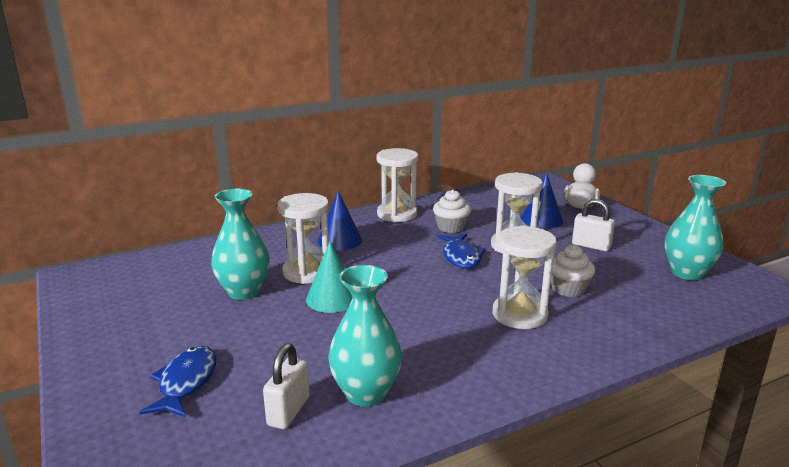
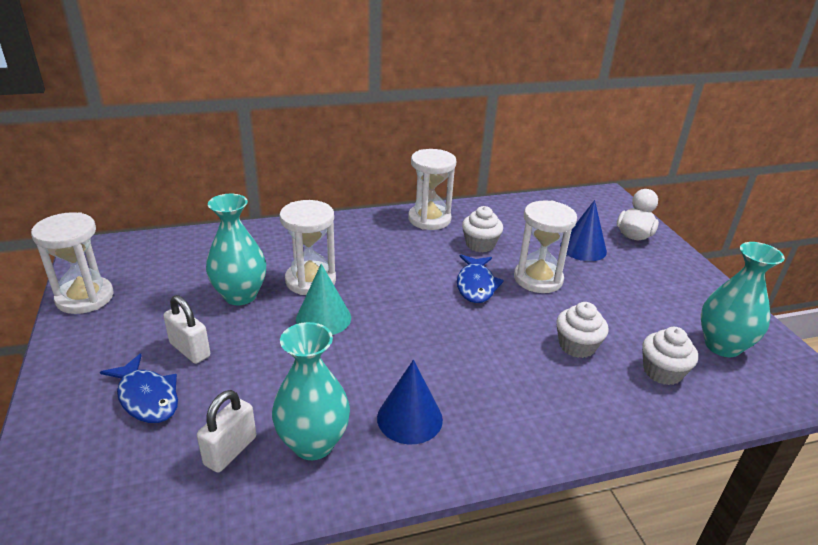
camera: 10 degrees right, 10 degrees up
(186, 382) = (147, 397): blue fish -> blue fish turned 120 degrees clockwise
(340, 240) = (358, 245): blue cone -> blue cone (409, 418)
(519, 314) = (510, 371): white hourglass -> white hourglass (85, 298)
(591, 246) = (625, 292): white padlock -> white padlock (190, 350)
(647, 297) = (662, 372): none -> white cupcake

